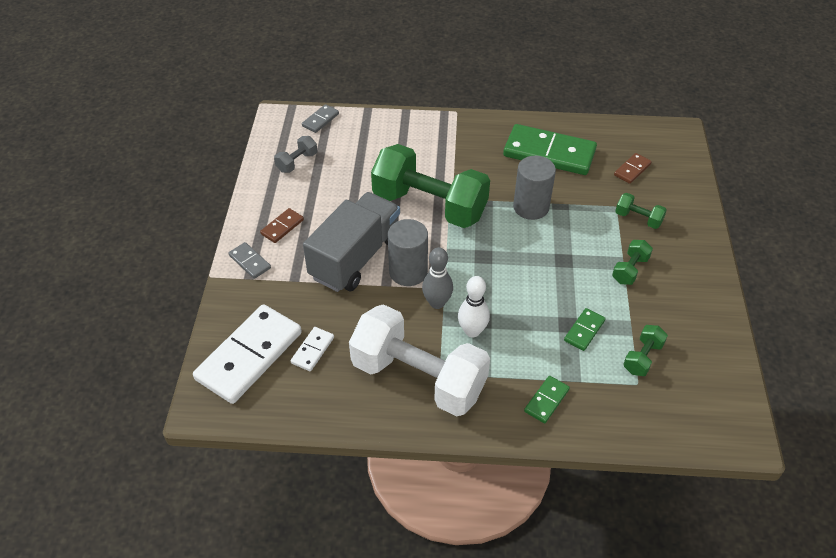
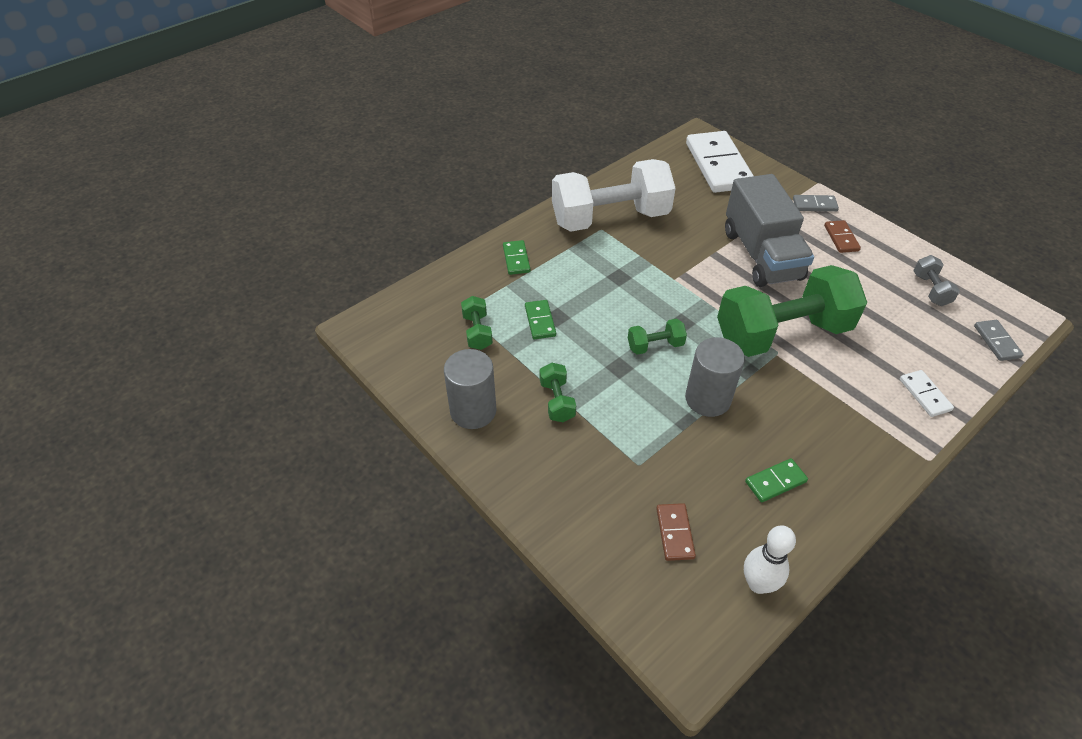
camera: 135 degrees right, 0 degrees up
(312, 350) = (691, 190): white domino -> white domino (925, 395)
(408, 272) = (714, 272): grey cylinder -> grey cylinder (473, 411)
(437, 303) = (664, 266): grey bowling pin -> none
(472, 331) = (616, 266): white bowling pin -> white bowling pin (758, 584)
(549, 153) = (775, 482): green domino -> green domino, size x0.45
(638, 219) = (604, 466): green dumbbell -> green dumbbell (655, 345)

